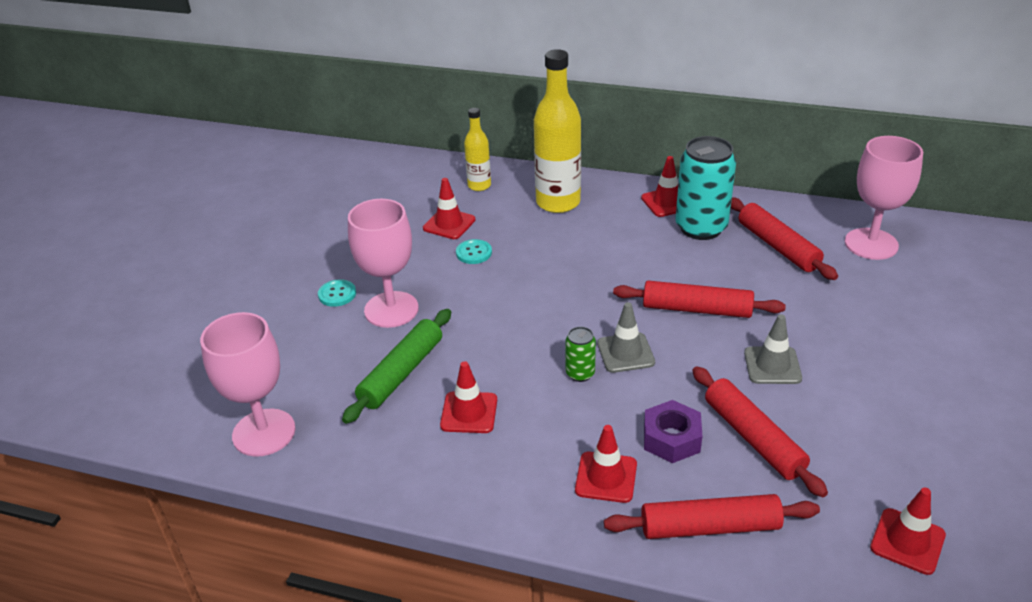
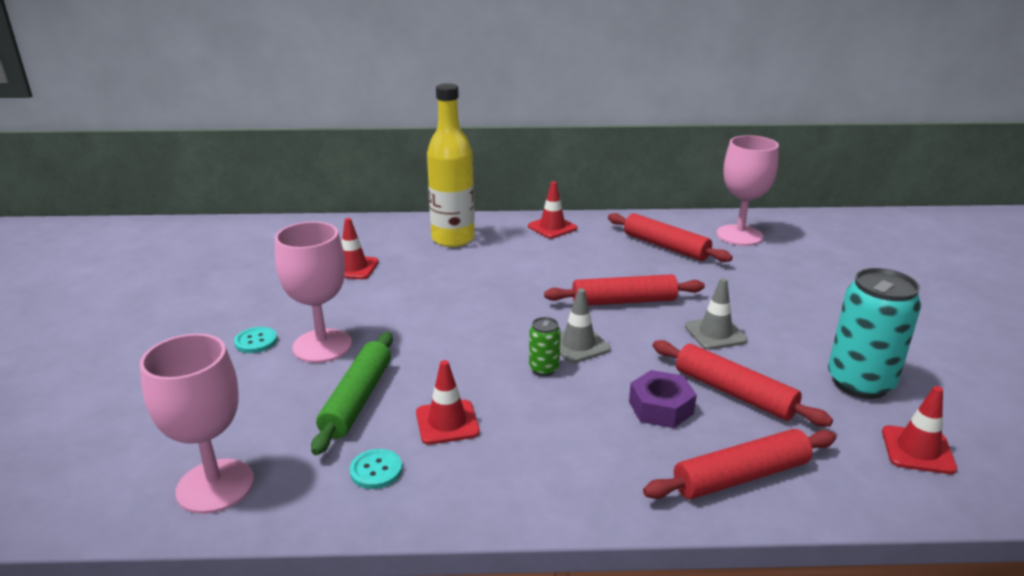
camera: 20 degrees left, 10 degrees down
(474, 253) = (389, 287): turquoise button -> turquoise button (376, 470)
(479, 185) = (370, 235): yellow bottle -> none
(606, 477) = (617, 453): red traffic cone -> none
(701, 228) = (592, 242): turquoise can -> turquoise can (860, 383)

